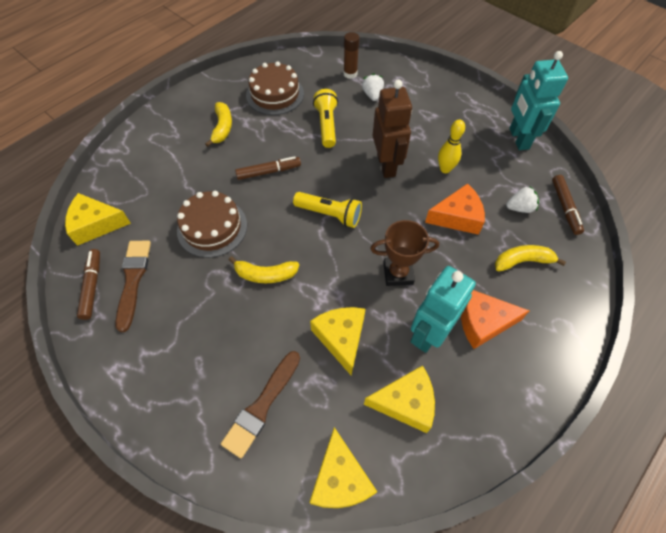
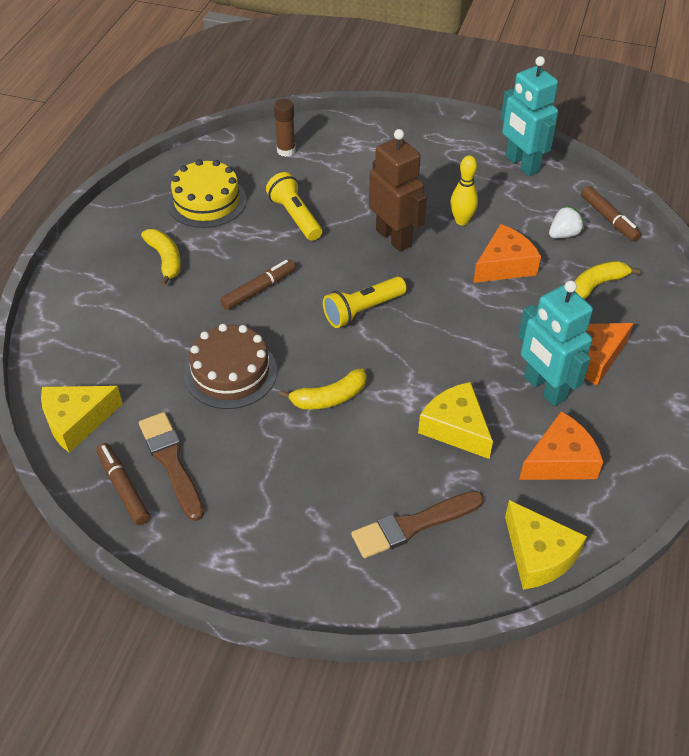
camera: 25 degrees left, 10 degrees down
(261, 406) = (413, 525): brown brush -> brown brush turned 60 degrees clockwise
(275, 94) = (207, 201): brown cake -> yellow cake
(330, 214) = (362, 310): yellow flashlight -> yellow flashlight turned 150 degrees clockwise
(372, 95) = (328, 167): white strawberry -> none
(398, 273) = (476, 343): brown trophy -> none
(405, 402) = (560, 460): yellow cheese -> orange cheese
(429, 333) = (544, 388): turquoise robot -> turquoise robot turned 45 degrees counterclockwise

